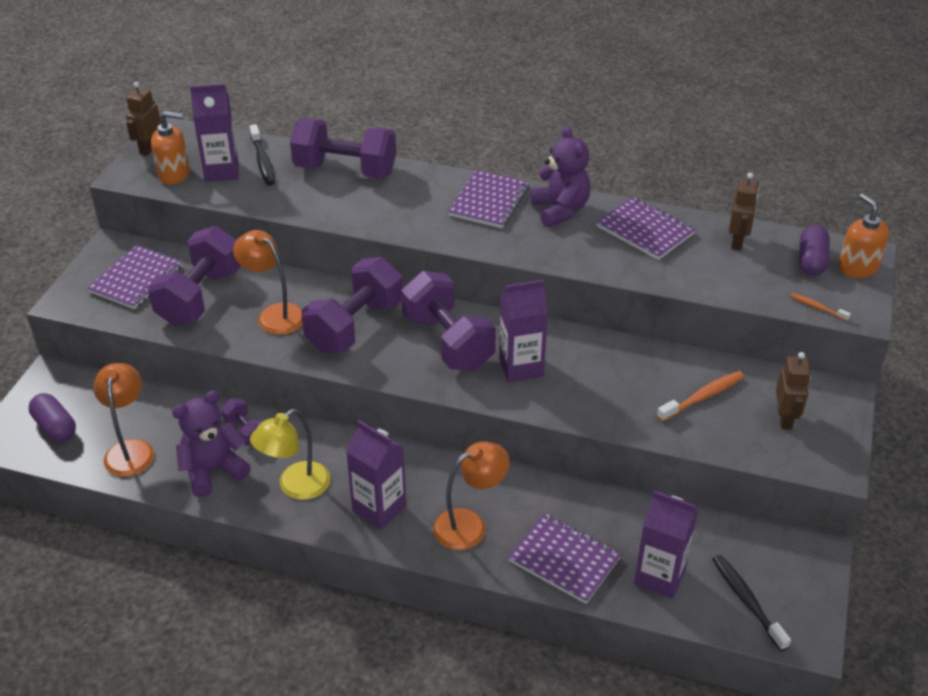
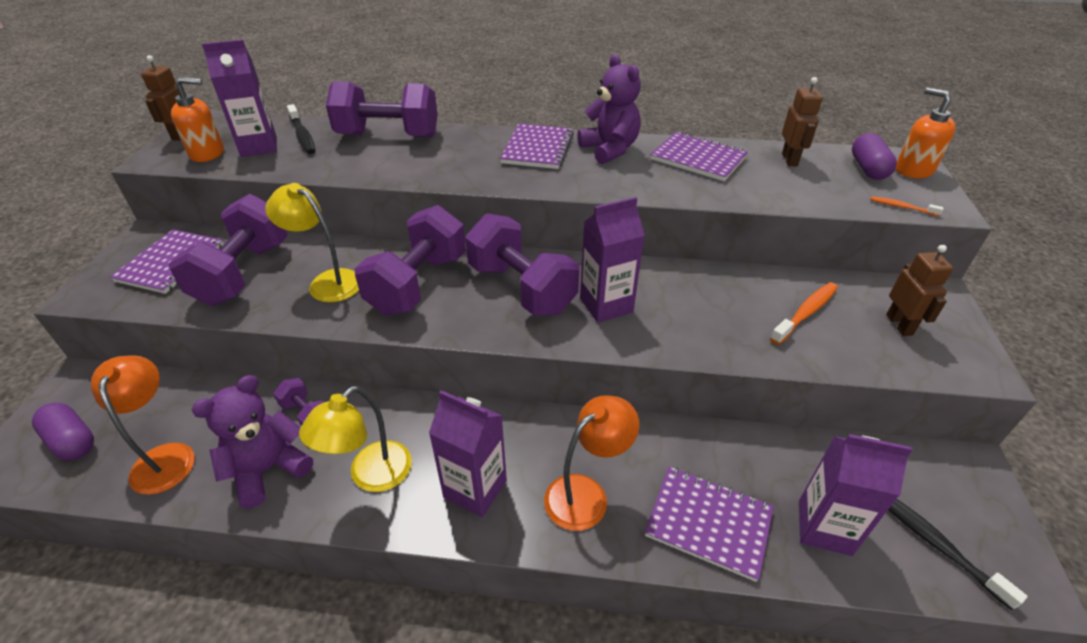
camera: 10 degrees left, 0 degrees up
(274, 314) = (327, 282): orange lamp -> yellow lamp

